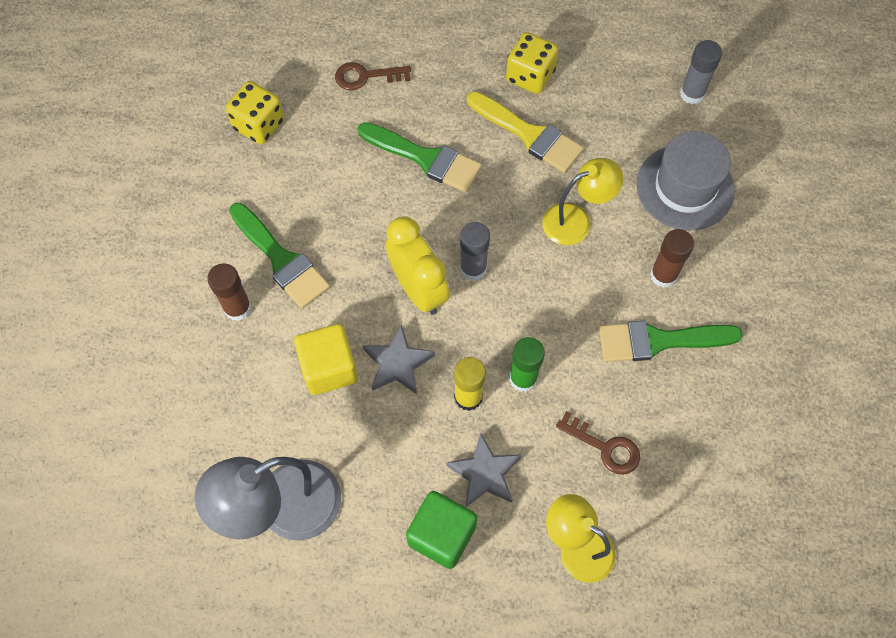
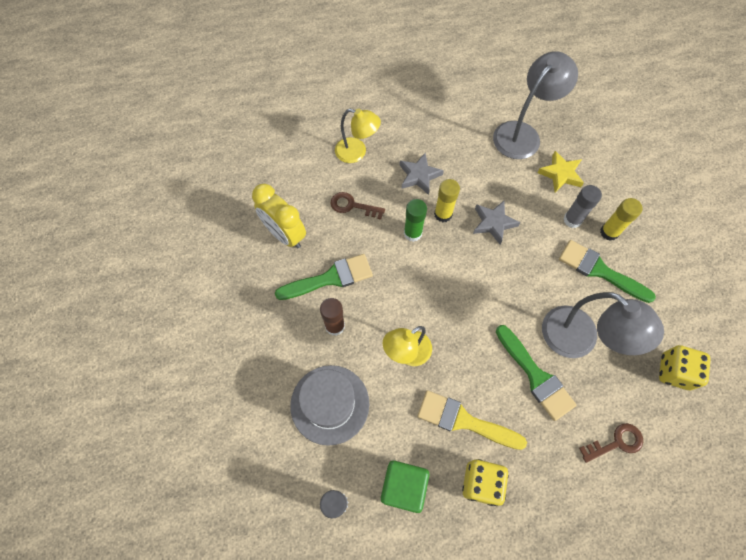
camera: 165 degrees right, 0 degrees up
(237, 308) = (609, 232): brown glue stick -> yellow glue stick
(259, 418) = (560, 174): none -> yellow star
(329, 368) = (534, 210): yellow cube -> none
(353, 184) = (579, 340): none -> grey lamp
(418, 289) = (500, 273): yellow clock -> yellow clock (285, 234)
(425, 158) = (536, 376): green brush -> green brush turned 135 degrees counterclockwise
(442, 535) = (432, 141): green cube -> green cube (403, 487)
(473, 268) = (469, 297): grey glue stick -> grey glue stick (572, 220)

